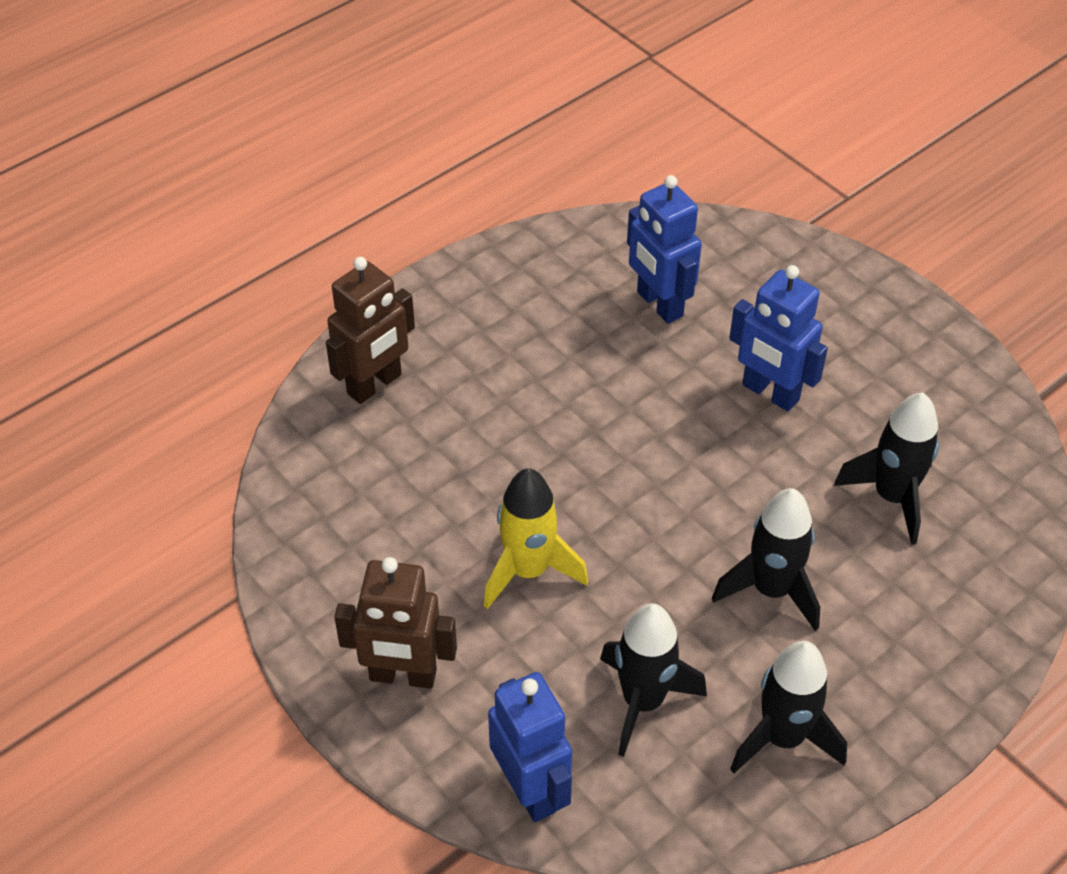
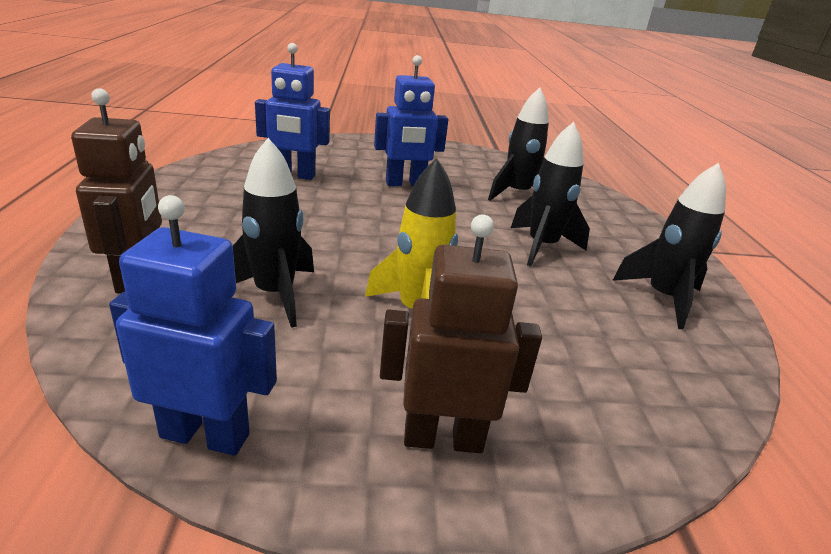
camera: 55 degrees left, 20 degrees down
(403, 676) = (443, 438): brown robot -> brown robot turned 135 degrees counterclockwise
(531, 790) = (641, 431): blue robot -> blue robot (205, 435)
(643, 701) = (590, 330): black rocket -> black rocket (274, 294)

